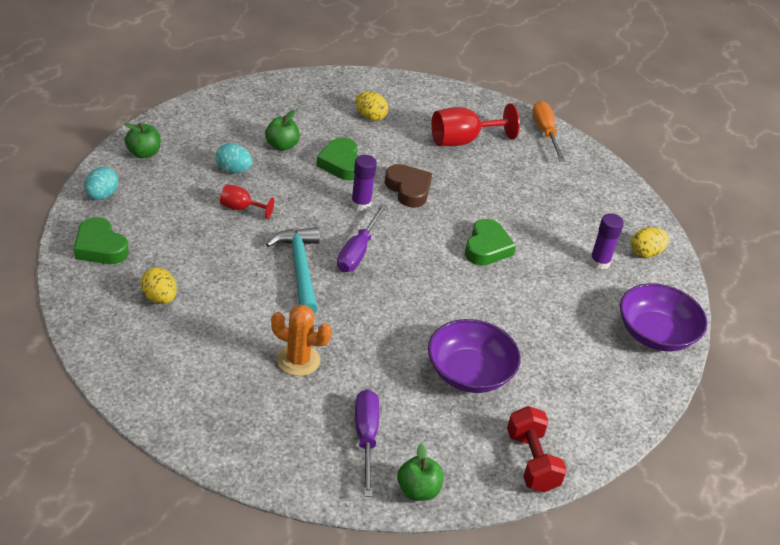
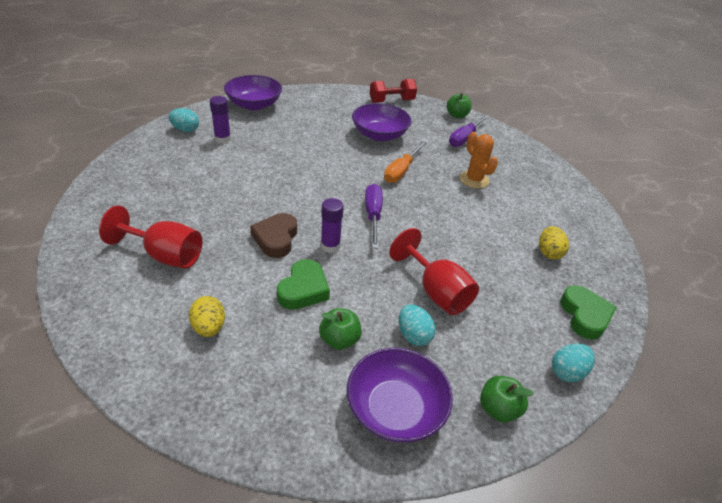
camera: 140 degrees left, 0 degrees up
(211, 127) = (395, 409): none -> purple bowl
(241, 208) = (436, 292): red goblet -> red goblet, size x1.80
(299, 269) = (428, 224): turquoise hammer -> none
(358, 251) = (373, 215): purple screwdriver -> purple screwdriver turned 60 degrees counterclockwise
(487, 247) = (279, 177): green heart -> none
(531, 461) = (391, 101): red dumbbell -> red dumbbell turned 45 degrees clockwise
(545, 133) = (84, 226): orange screwdriver -> orange screwdriver (401, 171)
(645, 253) = (185, 130): yellow egg -> turquoise egg

